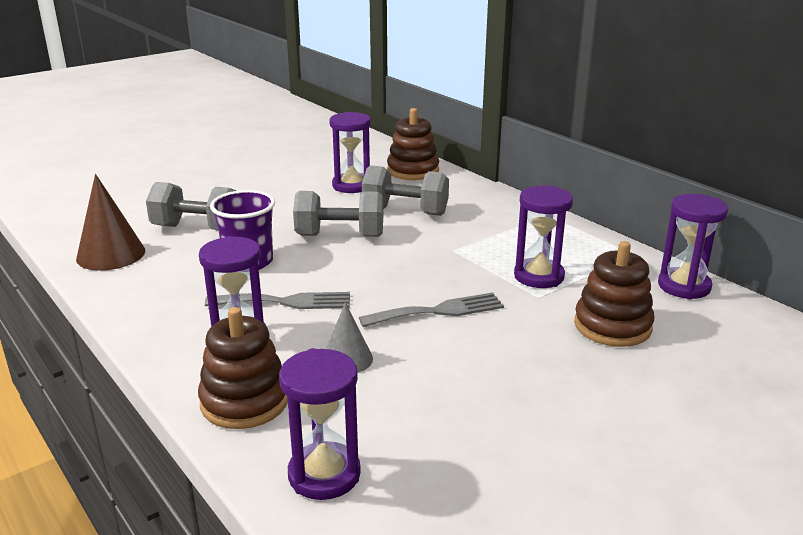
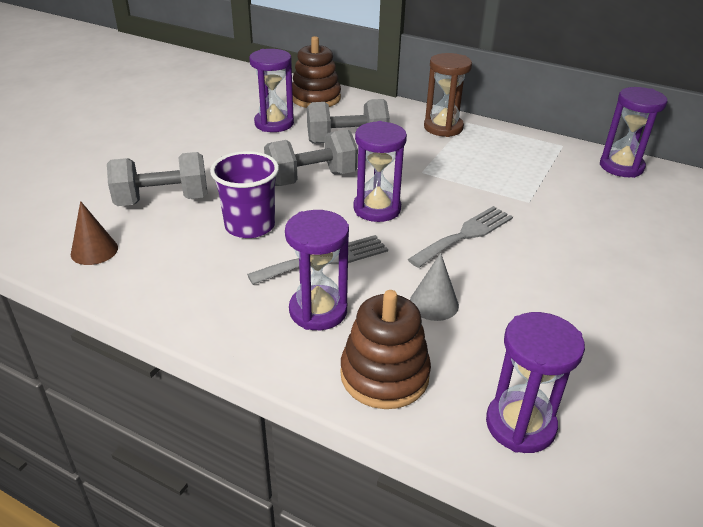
camera: 25 degrees left, 10 degrees up
(111, 254) = (94, 251): brown cone -> brown cone, size x0.62
(516, 216) = (443, 128): none -> brown hourglass
(539, 276) = (512, 182): purple hourglass -> purple hourglass (377, 209)
(612, 326) = (605, 215): brown stacking toy -> none

